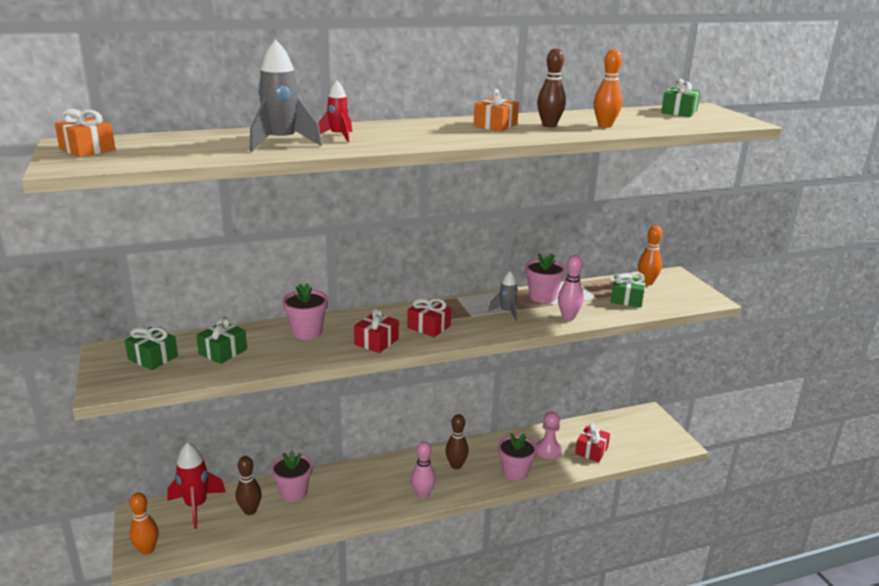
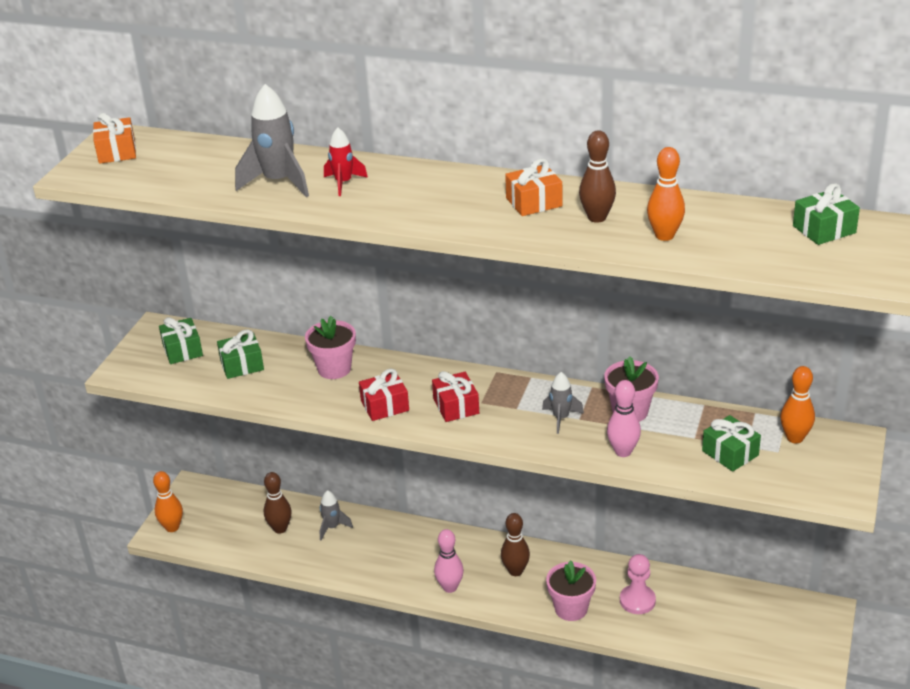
camera: 40 degrees right, 10 degrees up
(196, 506) = (241, 502): red rocket -> none
(293, 492) = (332, 527): pink flower pot -> grey rocket
(591, 450) = (690, 624): red gift -> none

